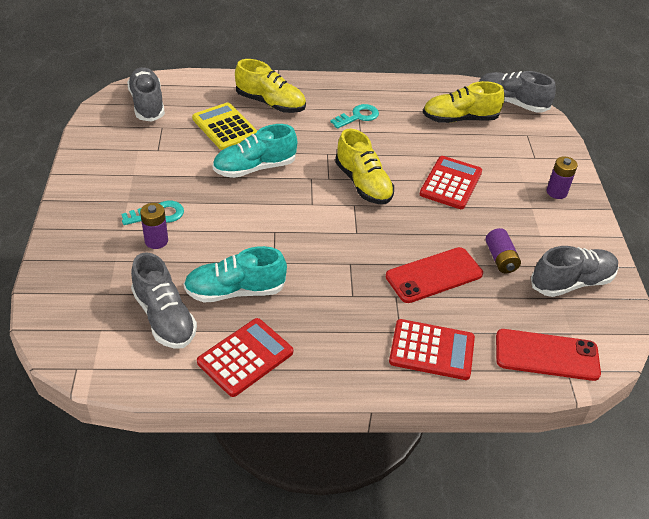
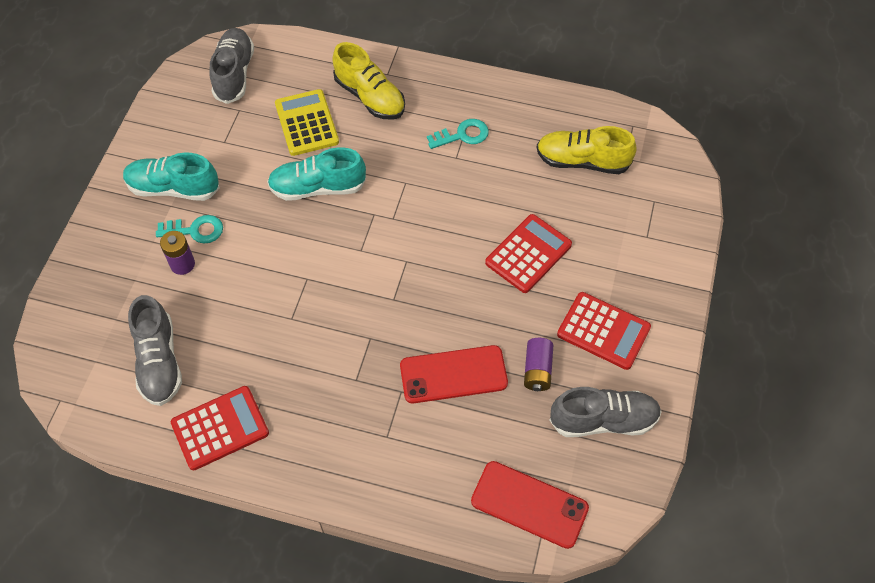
camera: 20 degrees right, 15 degrees up
(235, 291) = (239, 346): turquoise shoe -> turquoise shoe (173, 188)
(363, 184) = (428, 234): yellow shoe -> none
(432, 350) = (410, 467): red calculator -> red calculator (603, 331)
(511, 102) = (658, 147): grey shoe -> none
(556, 192) = (648, 293): purple battery -> none

